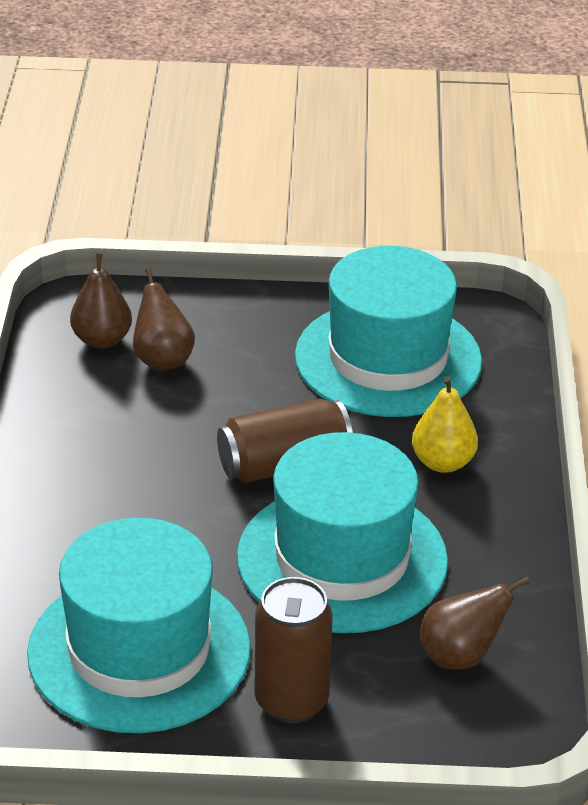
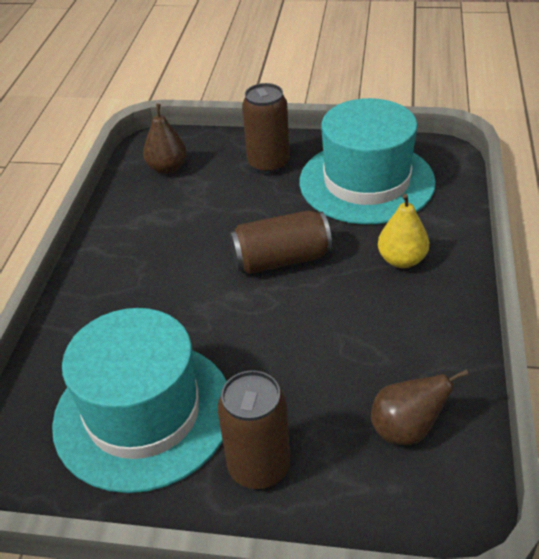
camera: 10 degrees right, 5 degrees up
(162, 360) = (206, 181): brown pear -> none
(247, 334) = (268, 164): none -> brown can
(342, 559) = (316, 337): turquoise hat -> none

